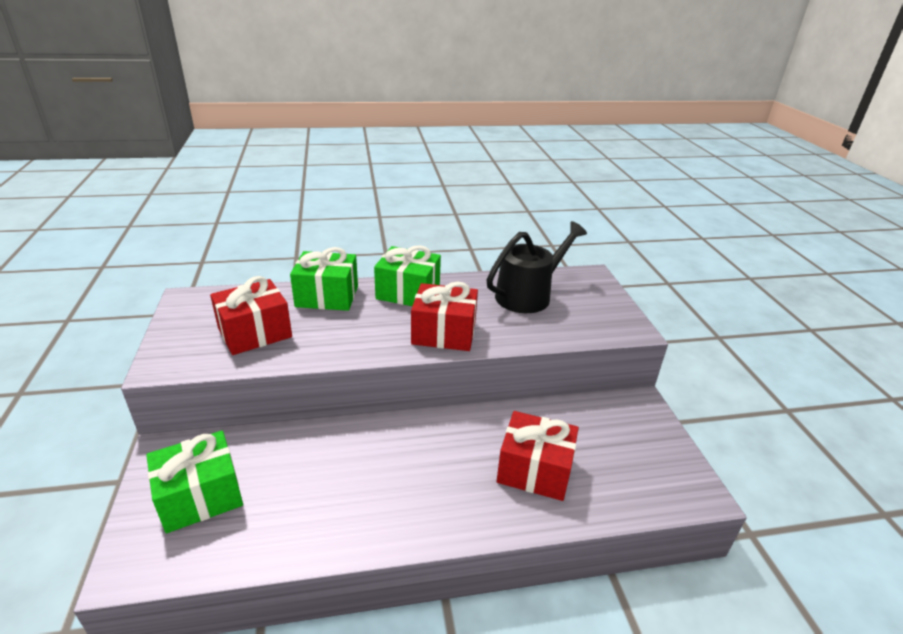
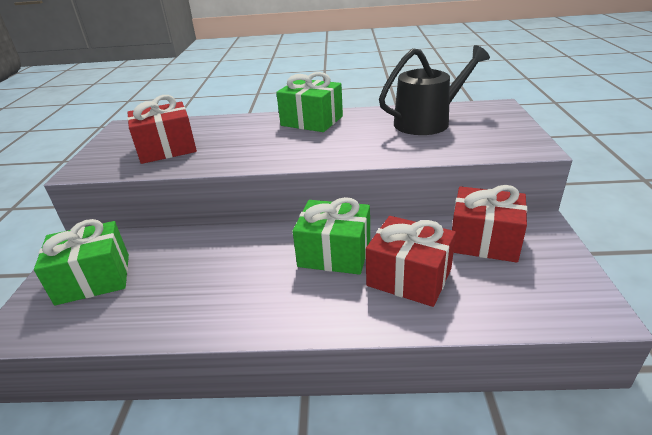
camera: 15 degrees right, 0 degrees up
(327, 296) = (239, 124): green gift -> green gift (334, 253)
(444, 333) = (334, 149): red gift -> red gift (484, 241)

